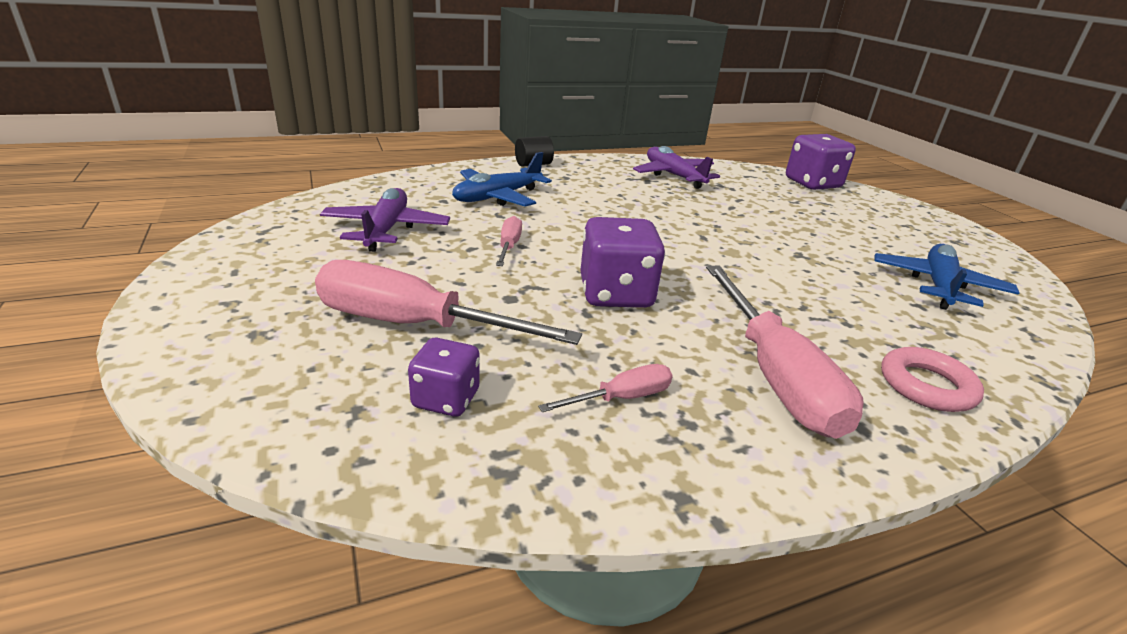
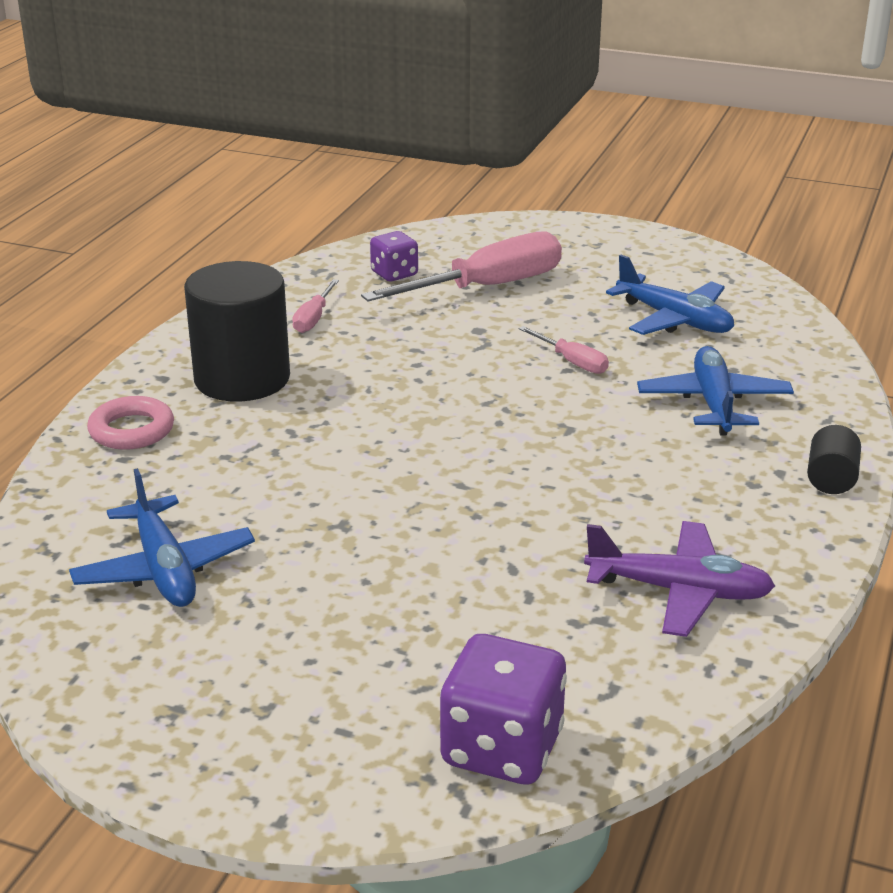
camera: 135 degrees right, 0 degrees up
(386, 229) = (674, 320): purple plane -> blue plane
(616, 294) = (423, 373): purple dice -> none
(775, 375) = (242, 379): pink screwdriver -> black cylinder

